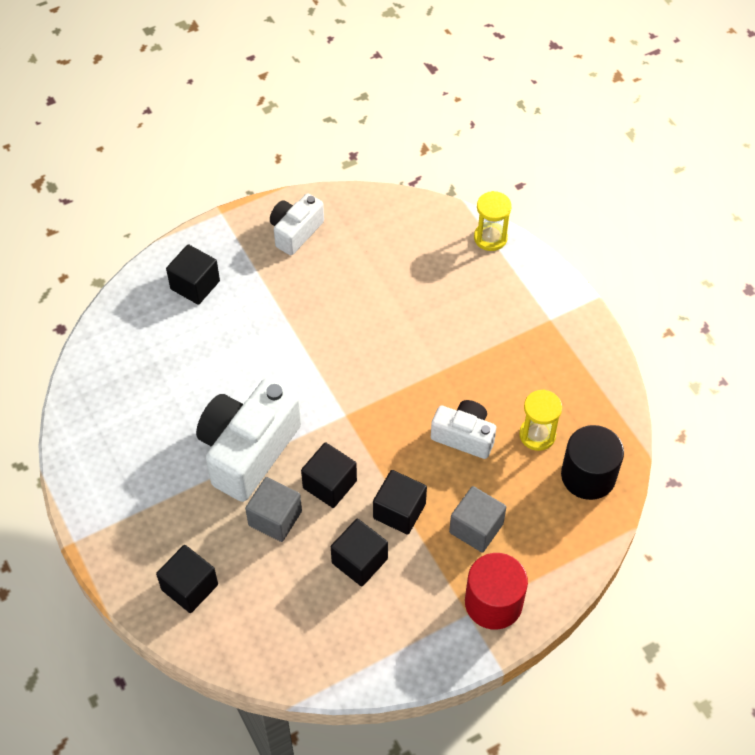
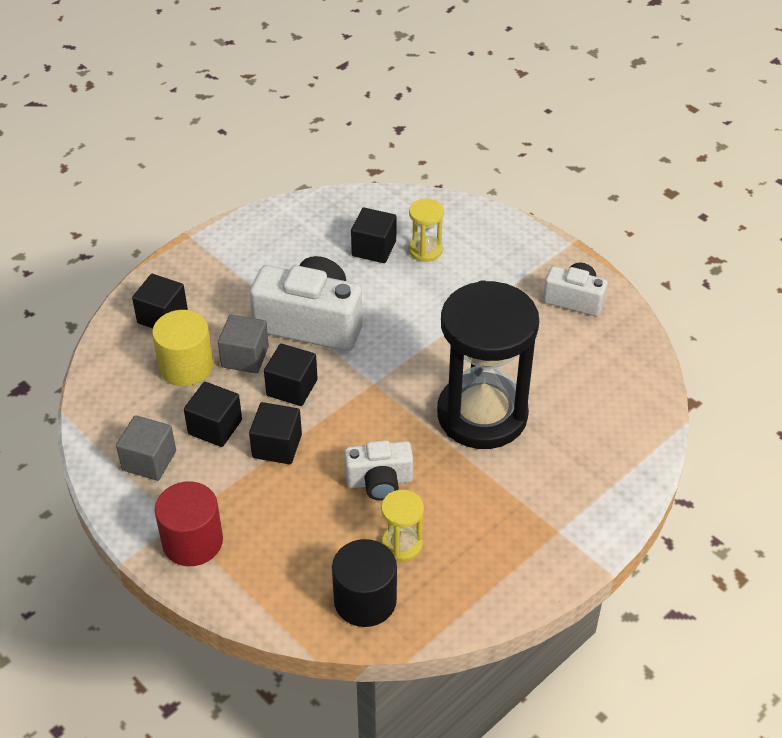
camera: 75 degrees right, 10 degrees down
(195, 285) = (479, 245): black cube -> black cube (374, 248)
(270, 575) = (186, 366): none -> yellow cylinder
(410, 339) = (482, 415): none -> black hourglass
(464, 436) = (379, 481): white camera -> white camera turned 75 degrees clockwise
(476, 528) = (274, 511): grey cube -> grey cube (149, 460)
(490, 238) = (645, 457): yellow hourglass -> yellow hourglass (425, 250)

